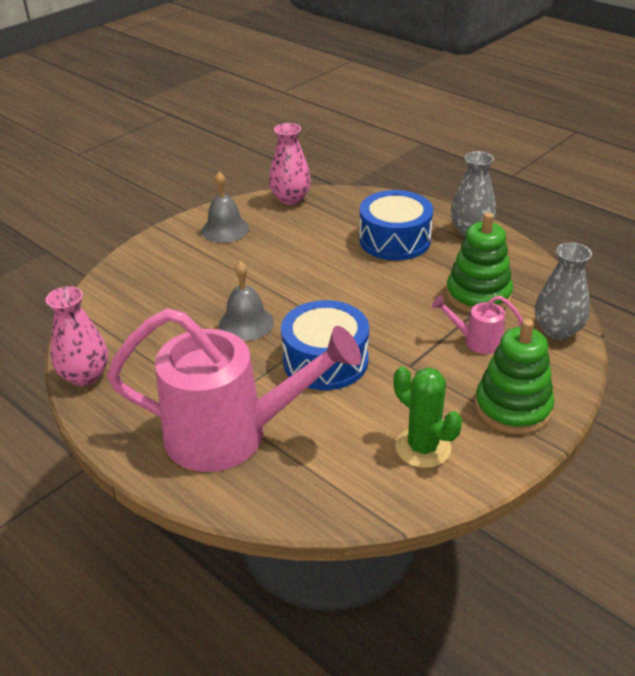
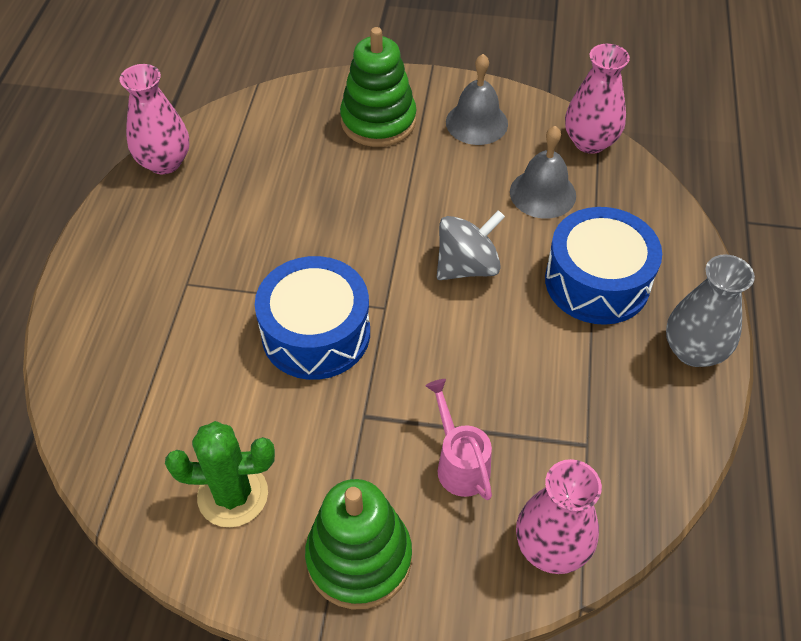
camera: 55 degrees right, 15 degrees up
(231, 435) = (152, 317): pink watering can -> none
(246, 323) = (328, 232): grey bell -> grey bell (542, 193)
(335, 279) = (467, 266): none -> grey spinning top
(423, 448) = (233, 495): green cactus -> green cactus turned 75 degrees clockwise
(478, 295) = (555, 423): green stacking toy -> green stacking toy (378, 121)
(557, 330) = (551, 547): grey vase -> pink vase

